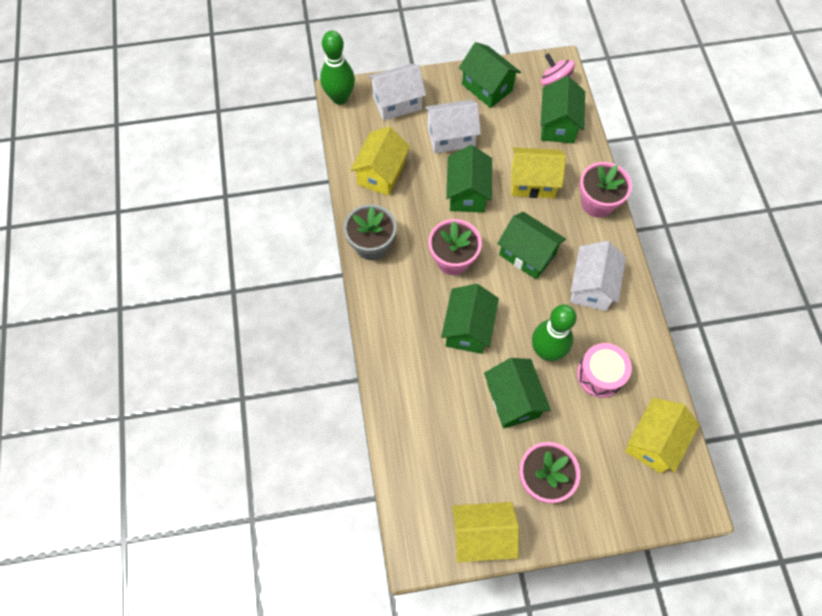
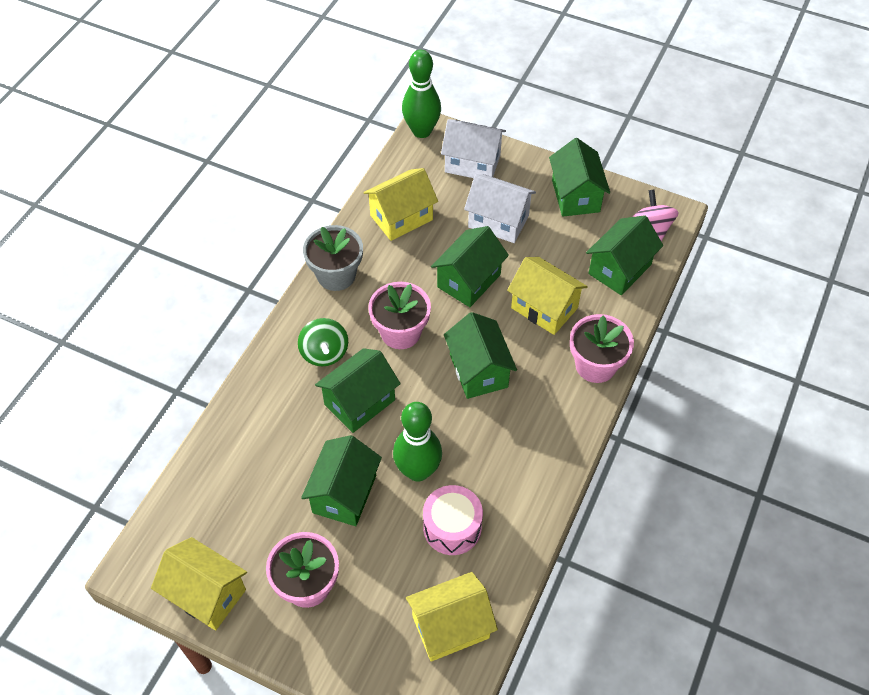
camera: 35 degrees right, 10 degrees down
(413, 308) = (324, 353): none -> green spinning top
(591, 286) = (518, 440): white house -> none

